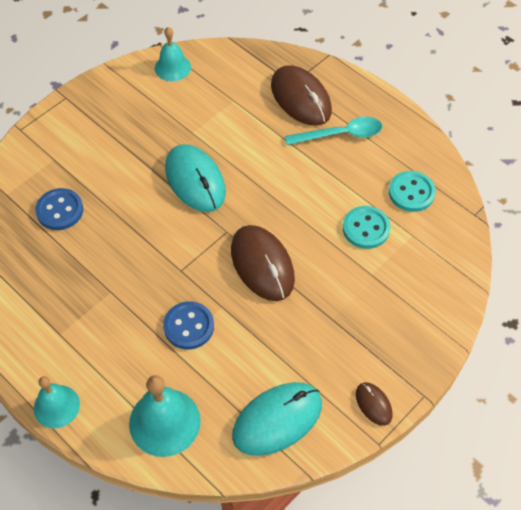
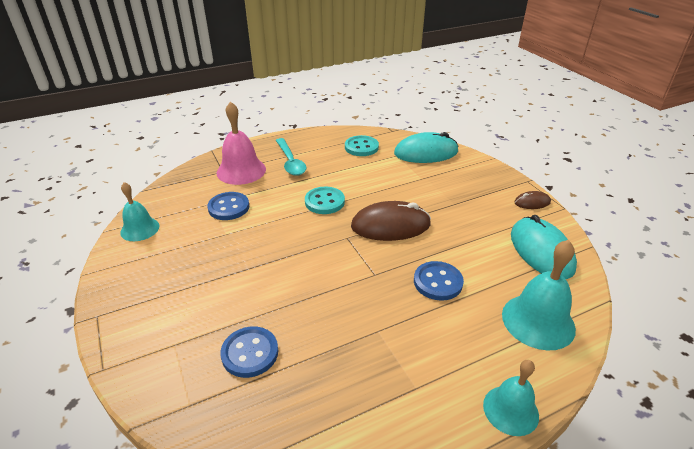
camera: 70 degrees left, 20 degrees down
(195, 180) = (280, 243): turquoise mouse -> turquoise mouse (426, 152)
(232, 116) = (229, 207): none -> blue button
(301, 98) = (241, 171): brown mouse -> pink bell
(340, 134) = (290, 162): turquoise spoon -> turquoise spoon turned 150 degrees clockwise
(366, 228) = (381, 171): turquoise button -> turquoise button (324, 202)

